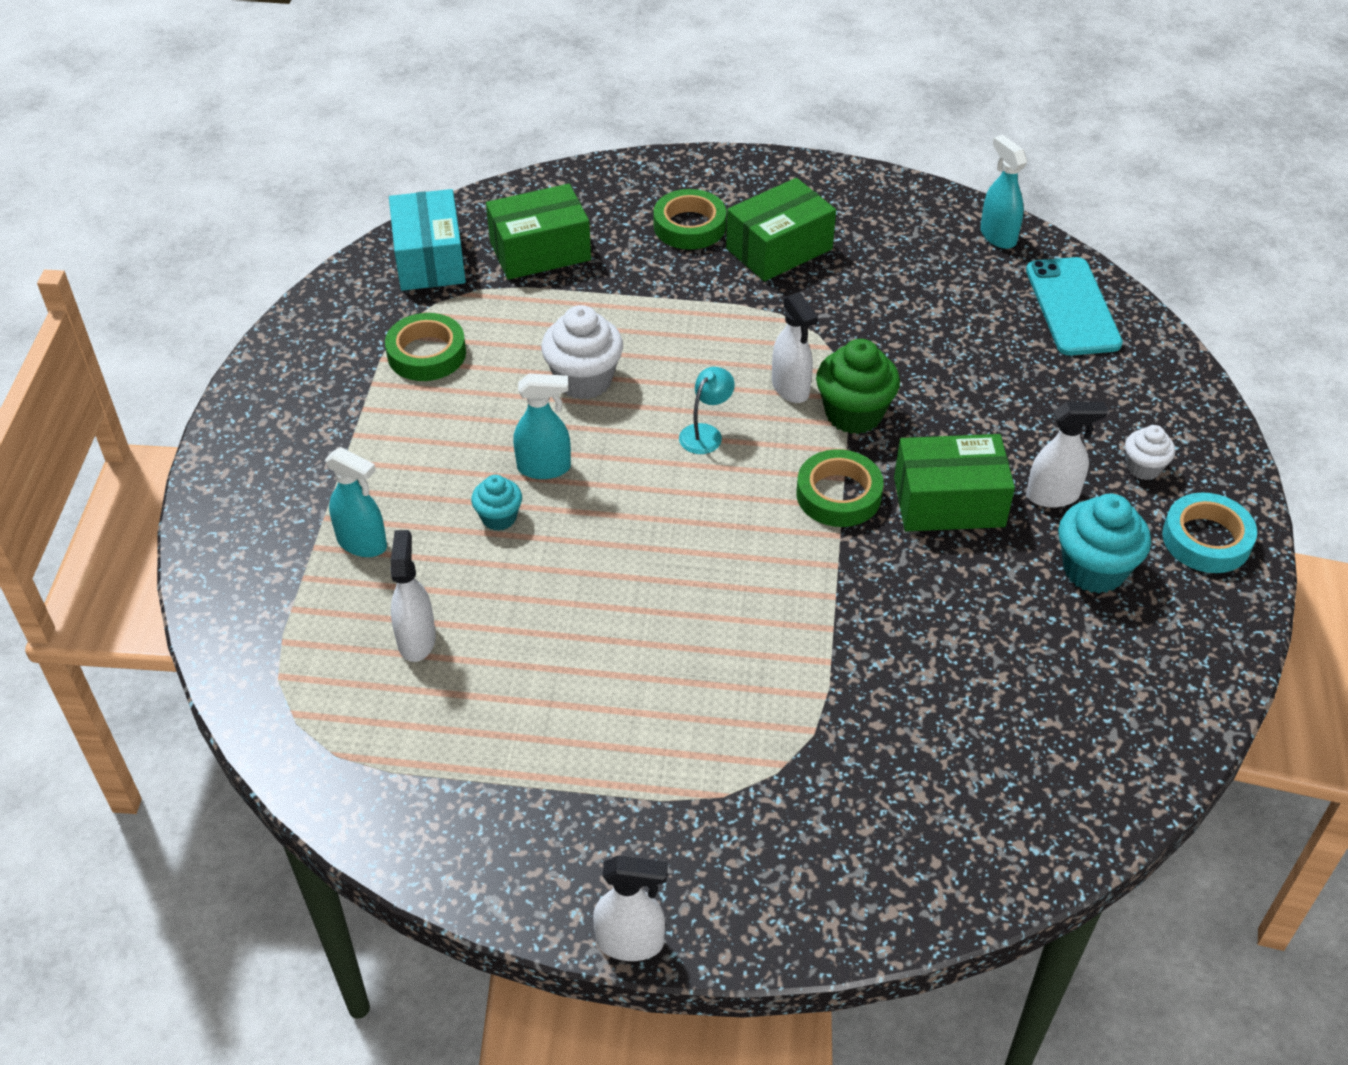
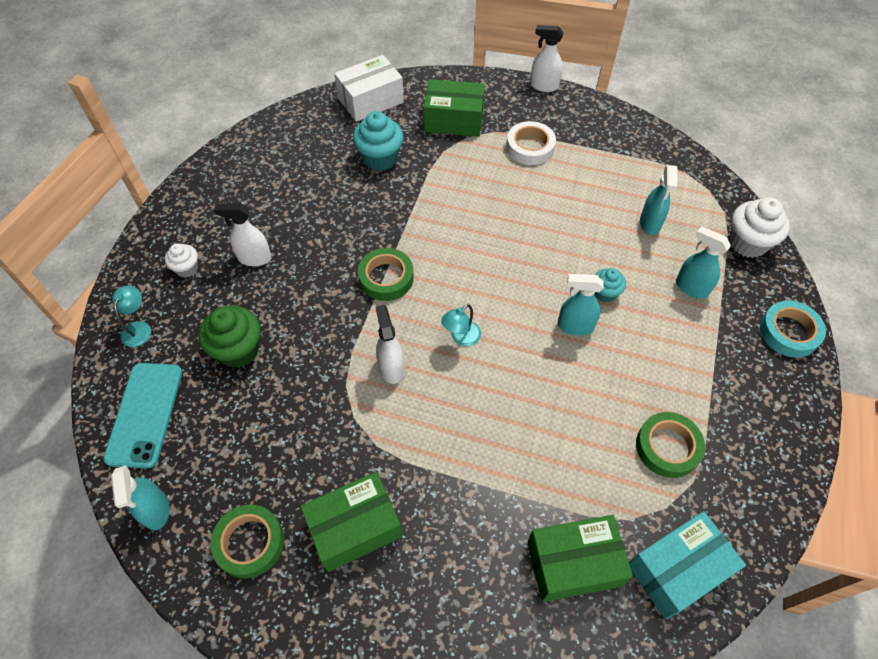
camera: 170 degrees left, 10 degrees up
(416, 639) = (650, 223): white spray bottle -> turquoise spray bottle
(430, 259) = (677, 570): turquoise box -> turquoise box turned 60 degrees clockwise
(584, 380) = (543, 399): white cupcake -> white cupcake (748, 243)
(644, 767) = (530, 147): none -> white tape
(689, 226) = (429, 576): green tape -> green tape (249, 543)
(854, 414) = (354, 338): green cupcake -> green cupcake (238, 350)
(949, 502) = (320, 263): green box -> green box (454, 120)
(1005, 837) = (370, 100): none -> white box
(1094, 569) = (258, 210): turquoise cupcake -> turquoise cupcake (380, 158)
(1152, 388) = (138, 328): none -> turquoise lamp
(1206, 539) = (183, 218): turquoise tape -> turquoise tape (789, 332)

